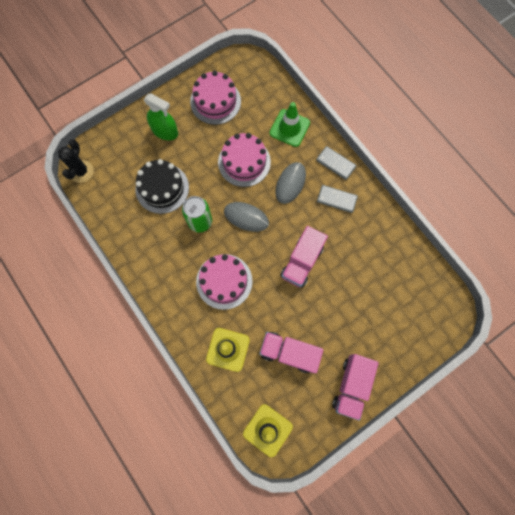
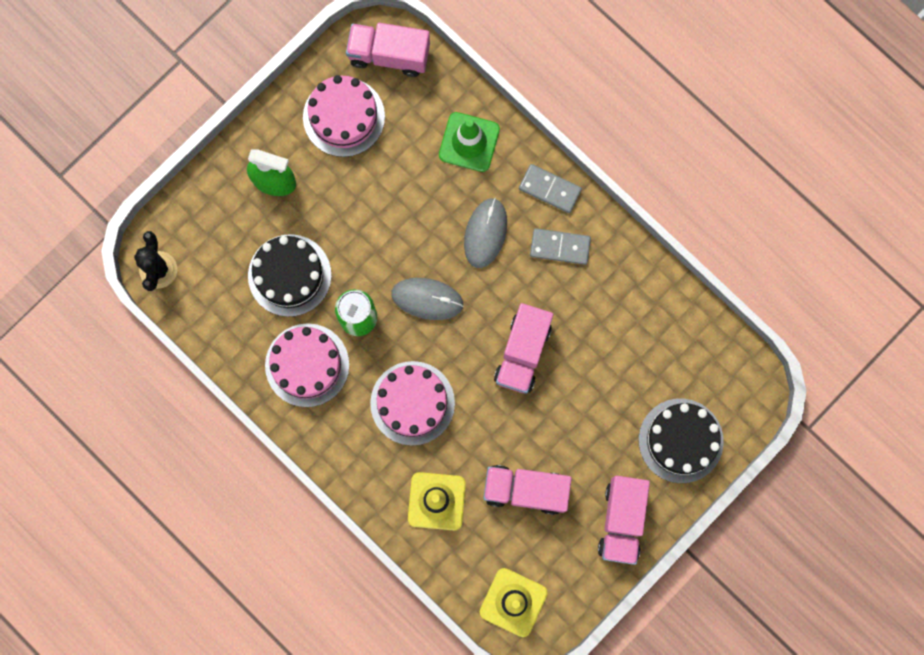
camera: 10 degrees left, 5 degrees up
(244, 162) = (408, 211): pink cake -> pink cake (307, 365)
(250, 71) = (389, 55): none -> pink truck
(399, 337) = (680, 440): none -> black cake

